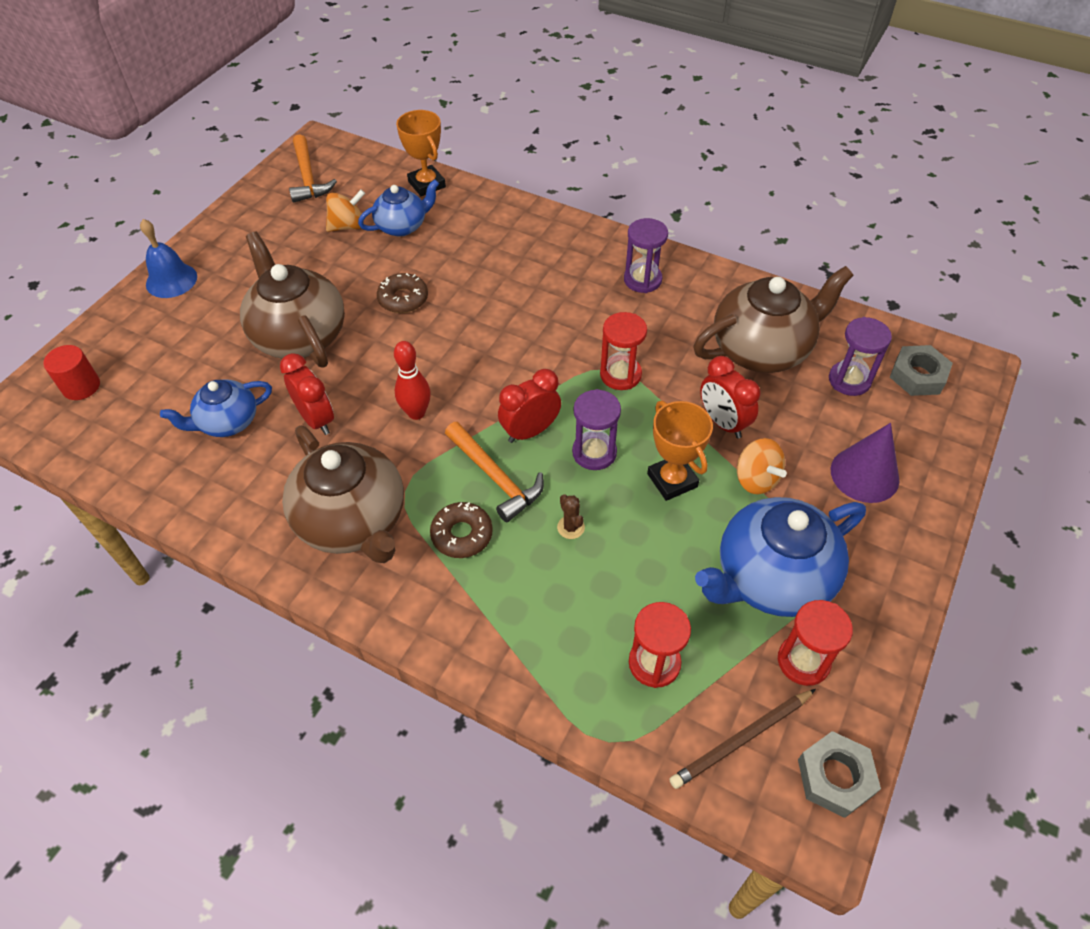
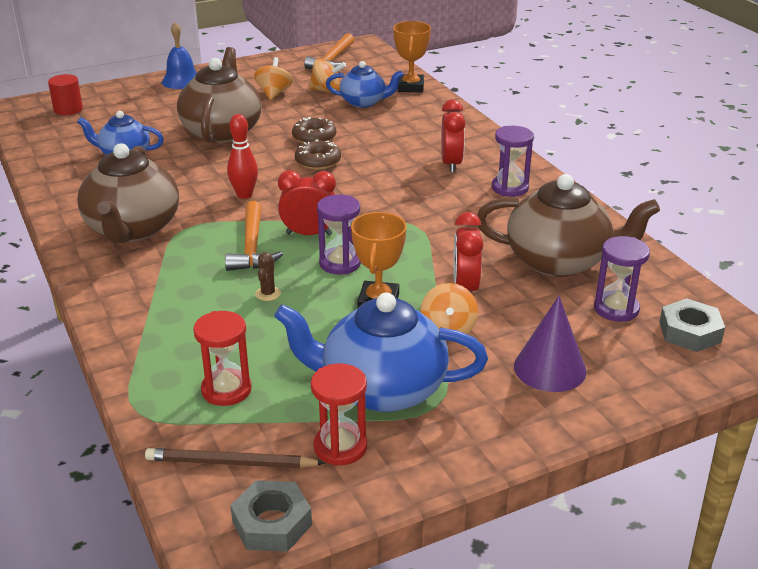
camera: 35 degrees right, 20 degrees down
(297, 254) = (274, 93): none -> orange spinning top
(316, 419) = (177, 173): red clock -> red clock (451, 164)
(462, 534) = (190, 265): brown donut -> brown donut (318, 161)
(620, 375) = (418, 231): red hourglass -> none

